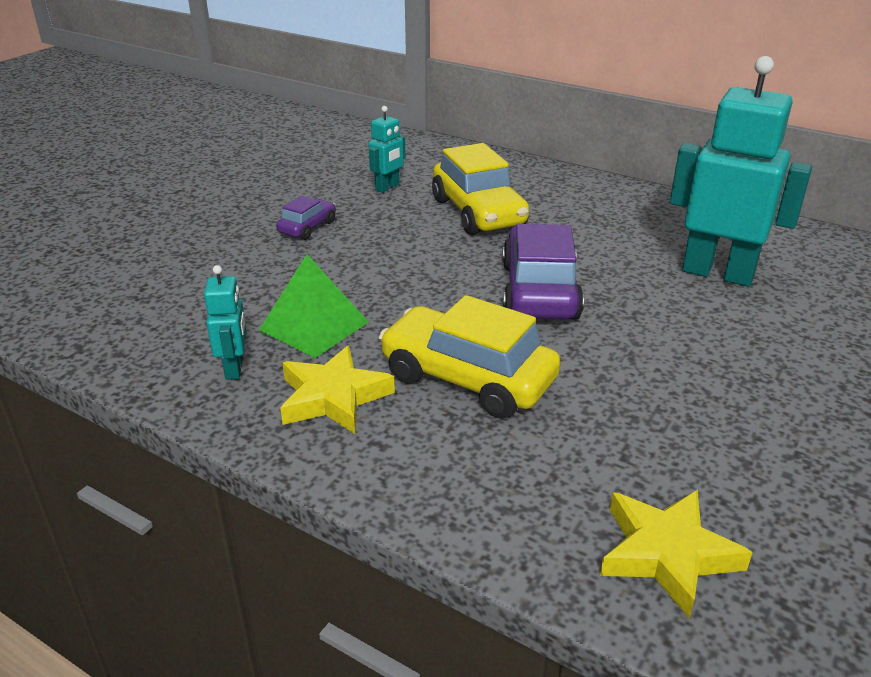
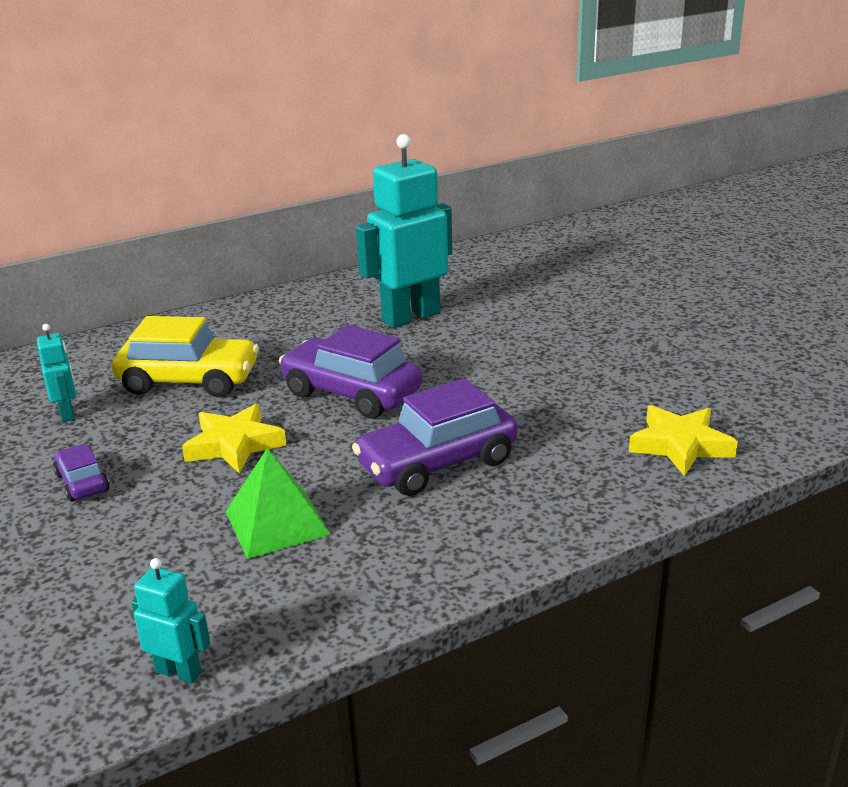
camera: 60 degrees left, 5 degrees down
(235, 368) = (299, 587): turquoise robot -> turquoise robot (179, 672)
(333, 397) = (400, 538): yellow star -> yellow star (234, 445)
(467, 378) = (437, 463): yellow car -> purple car

